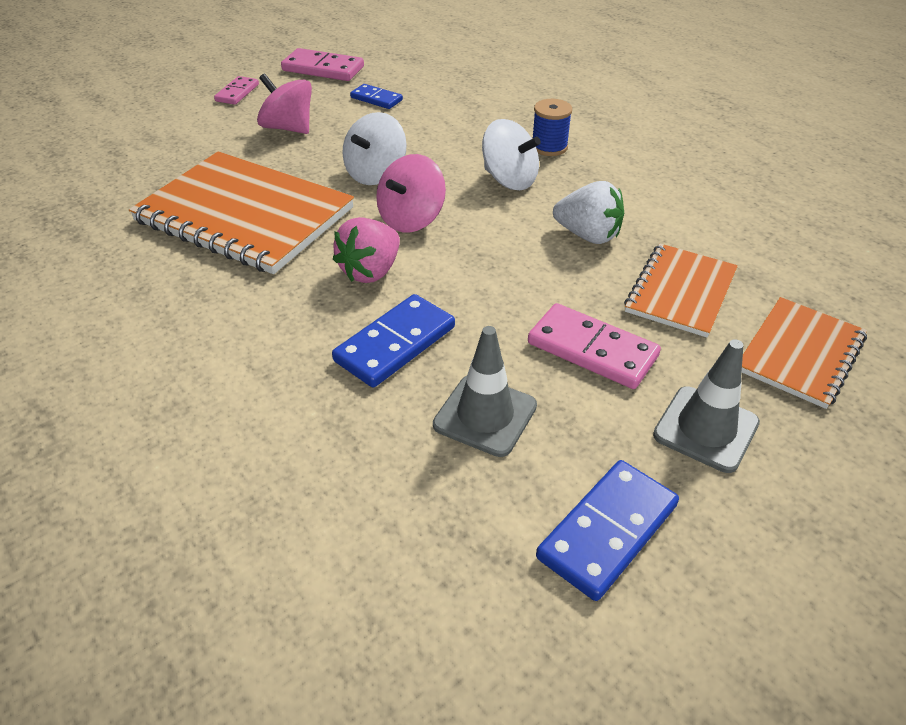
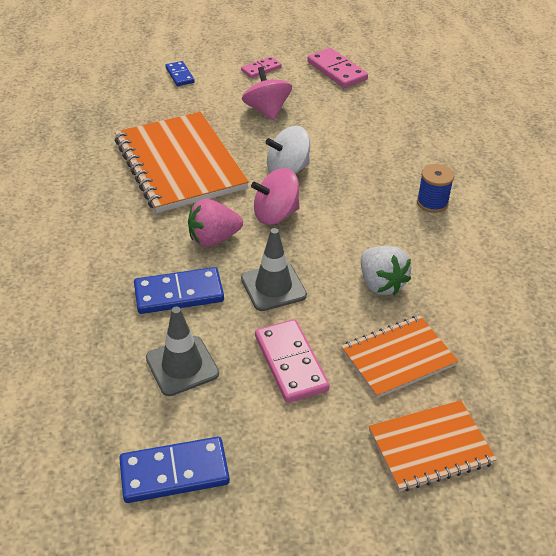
camera: 35 degrees right, 0 degrees up
(376, 99) = (348, 111): blue domino -> blue domino (179, 75)
(509, 180) = (373, 216): white spinning top -> none
(706, 429) = (302, 454): grey traffic cone -> grey traffic cone (273, 287)

